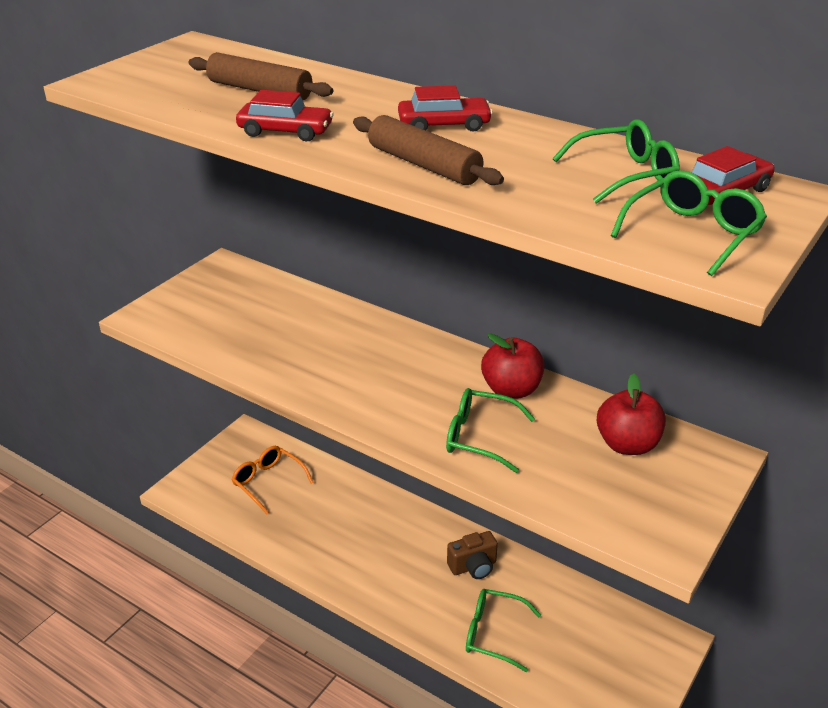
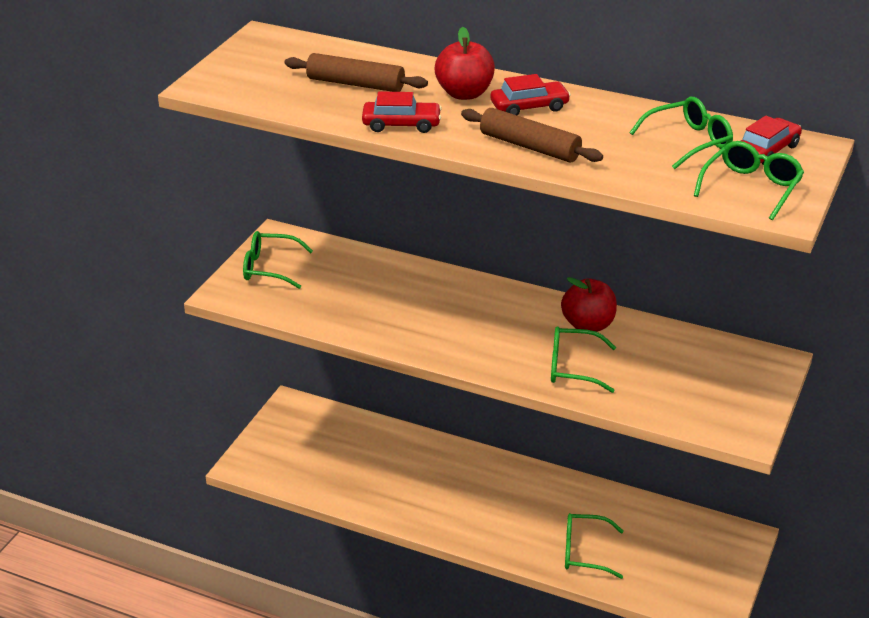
camera: 10 degrees left, 0 degrees up
(199, 295) = (269, 268): none -> green glasses
(268, 482) = (330, 447): orange glasses -> none
(473, 567) = (551, 499): brown camera -> none
(627, 444) = (697, 360): red apple -> red apple (464, 93)

